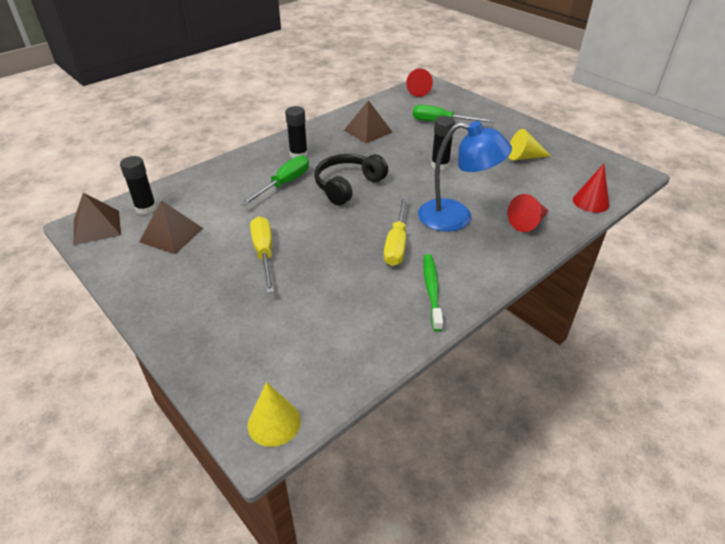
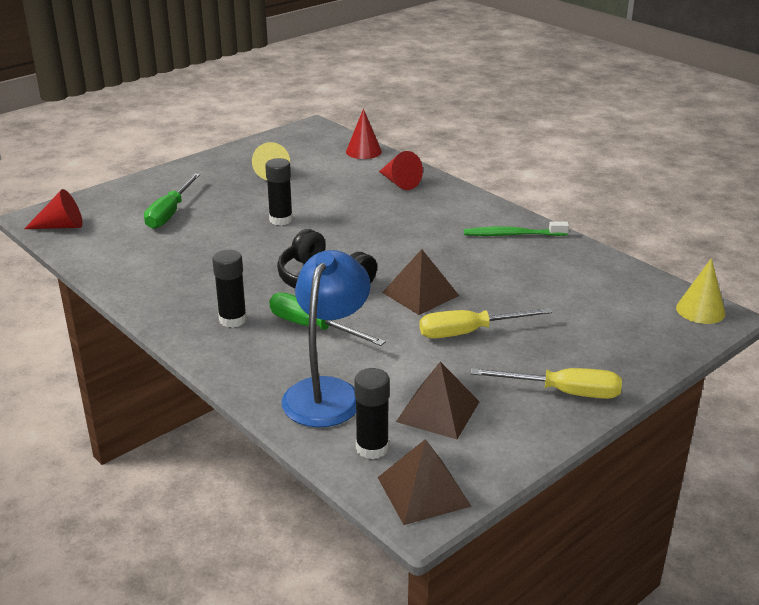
camera: 90 degrees left, 10 degrees down
(368, 131) = (177, 265): brown pyramid -> brown pyramid (420, 294)
(396, 243) = (441, 250): yellow screwdriver -> yellow screwdriver (563, 392)
(456, 218) = (392, 216): blue lamp -> blue lamp (327, 392)

